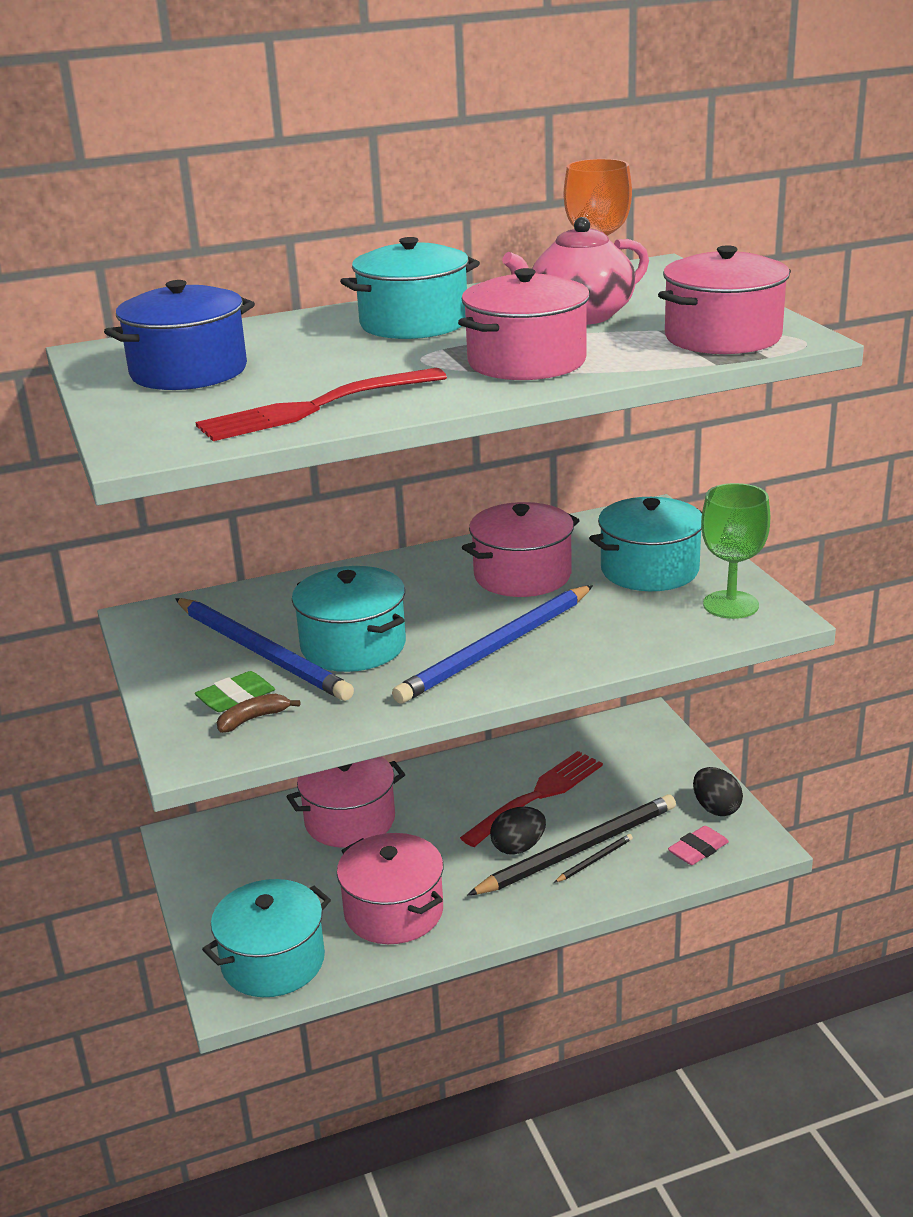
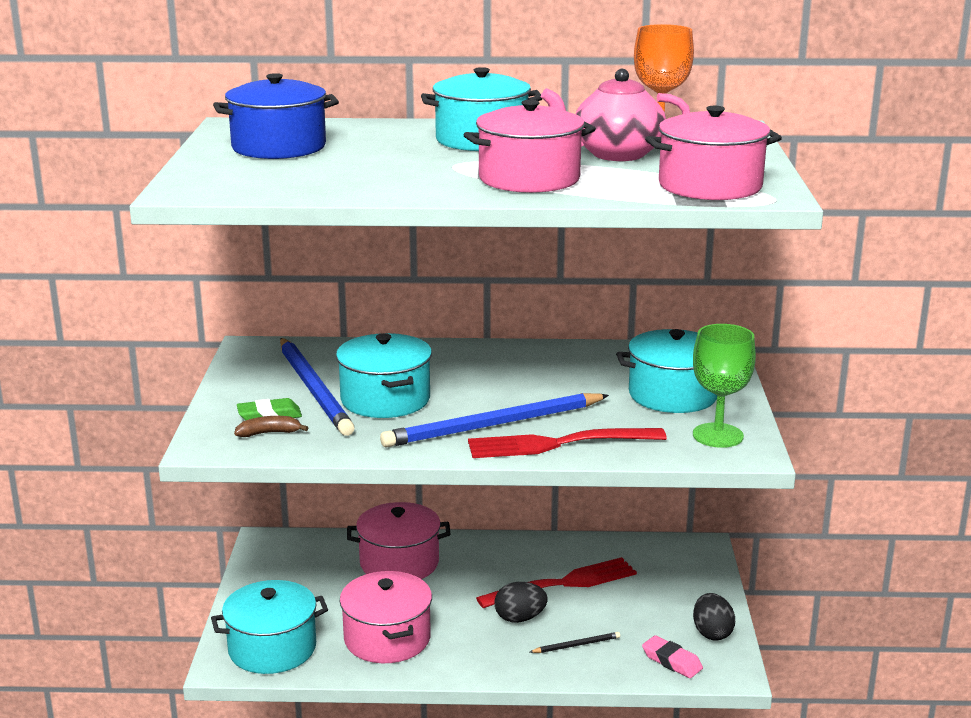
camera: 20 degrees right, 5 degrees down
(317, 407) = (335, 184): red fork -> red fork (559, 443)
(522, 575) = (563, 377): pink pot -> none
(579, 849) = (569, 633): black pencil -> none
(698, 850) = (671, 661): pink eraser -> pink eraser turned 60 degrees clockwise

